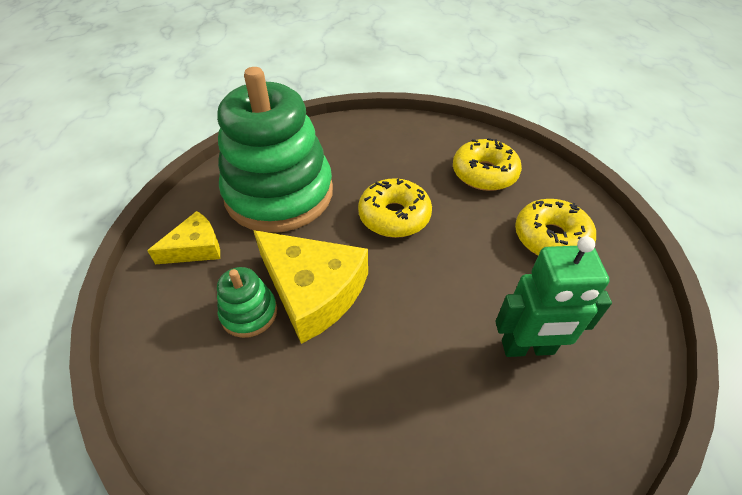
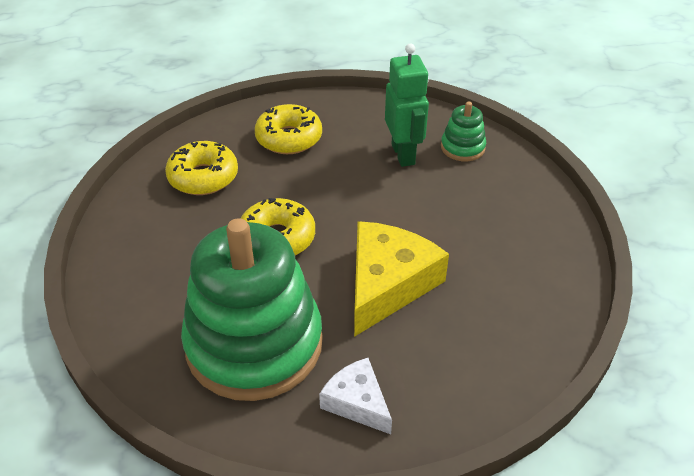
camera: 100 degrees left, 5 degrees down
(195, 247) = (357, 402): yellow cheese -> white cheese
(249, 313) = (427, 326): green stacking toy -> green stacking toy (462, 147)

